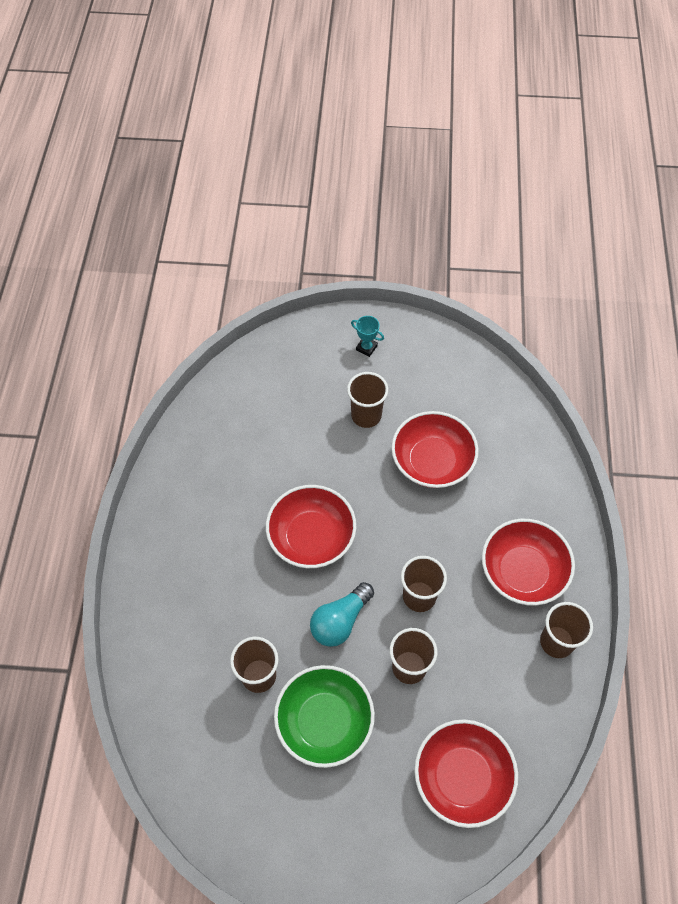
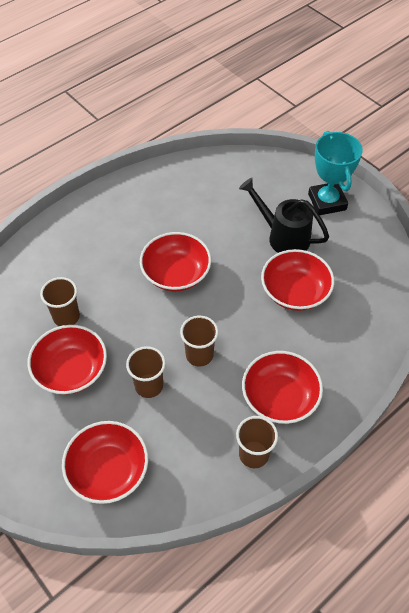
camera: 45 degrees right, 5 degrees down
(324, 722) = (71, 370): green bowl -> red bowl
(340, 621) = (140, 328): turquoise light bulb -> none
(366, 348) = (327, 202): turquoise trophy -> turquoise trophy, size x2.30
(366, 415) = (283, 237): brown cup -> black watering can

